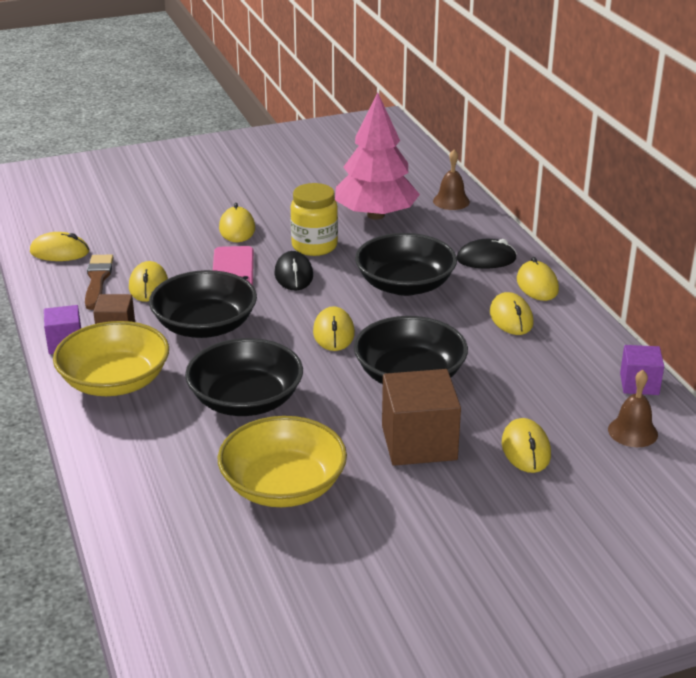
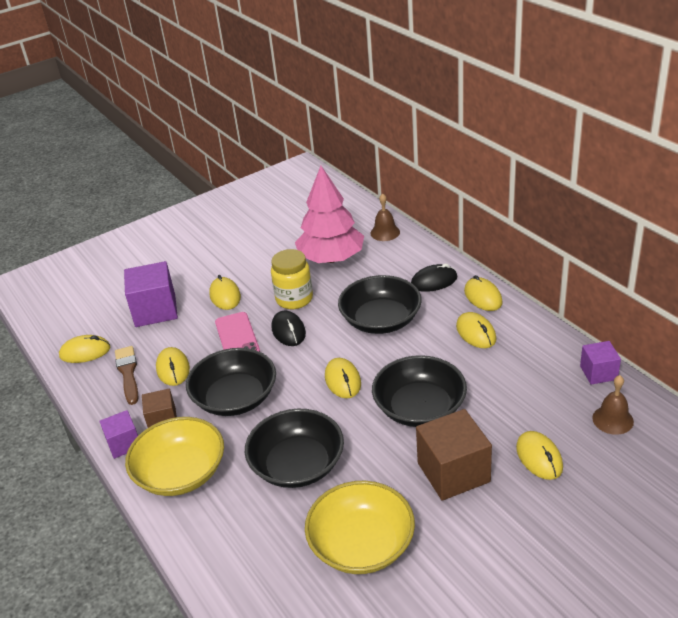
camera: 10 degrees left, 5 degrees up
(153, 228) = (155, 310): none -> purple cube

